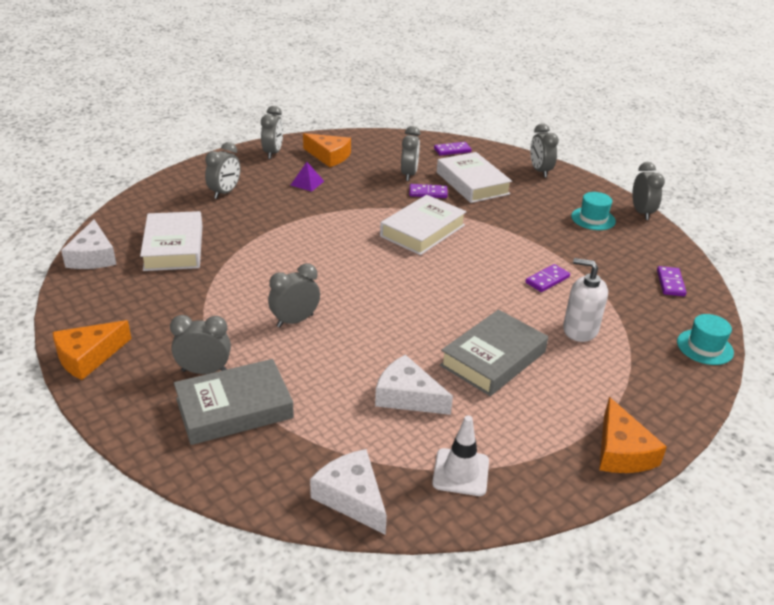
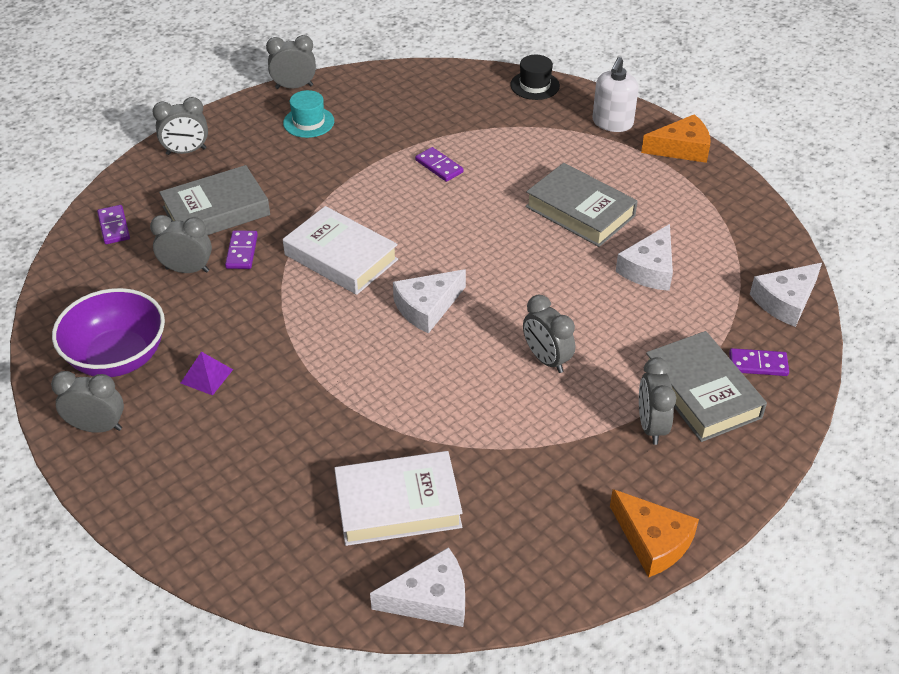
camera: 90 degrees left, 10 degrees up
(225, 193) = (234, 470): grey clock -> none
(329, 156) = (117, 357): orange cheese -> purple bowl
(363, 266) = (427, 307): none -> white cheese
(461, 472) = (735, 237): white traffic cone -> none
(472, 183) = (216, 211): white book -> grey book
(580, 329) = (522, 153): white soap dispenser -> white soap dispenser (612, 123)
(670, 283) = (434, 88): purple domino -> purple domino (758, 364)
(704, 347) = (535, 85): turquoise hat -> black hat

